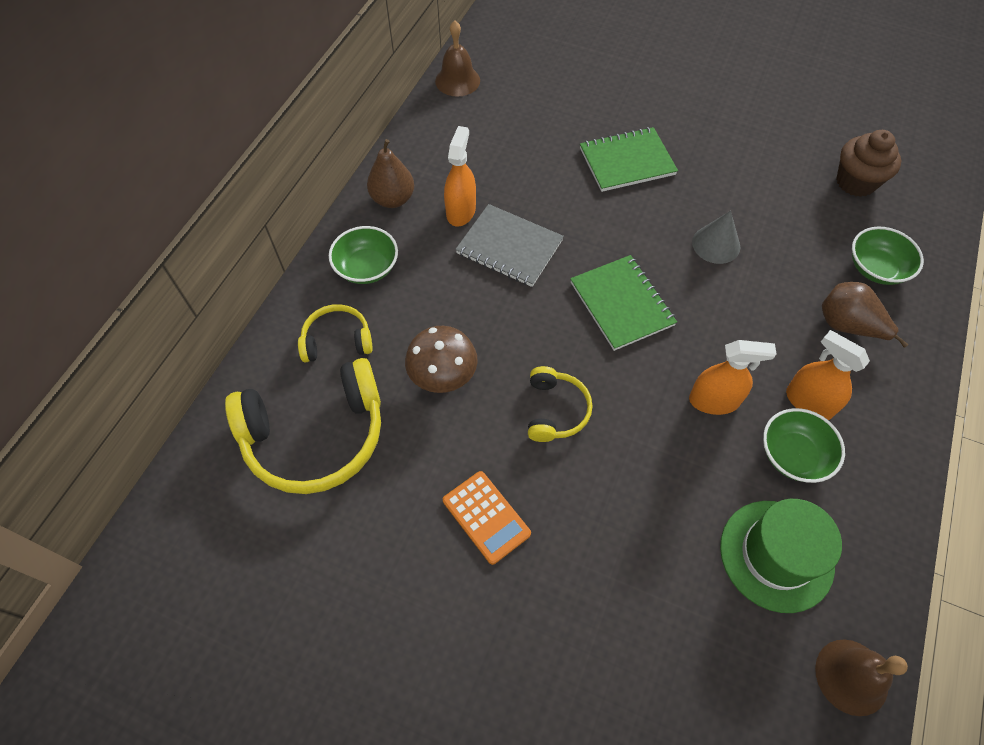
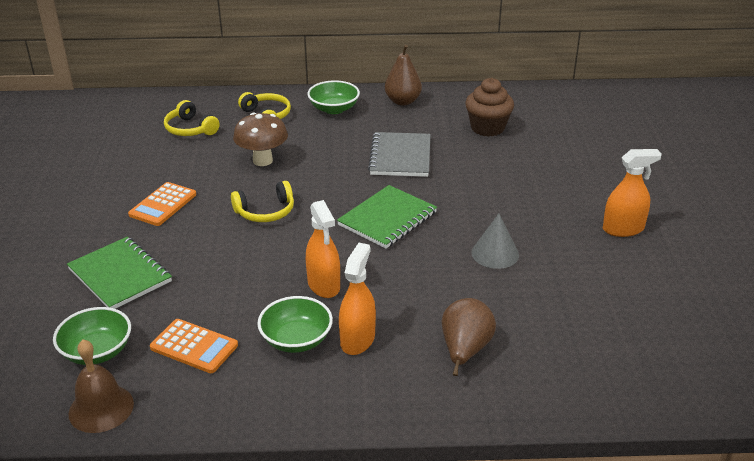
camera: 65 degrees right, 25 degrees down
(315, 436) = (190, 129): yellow headphones -> yellow headphones, size x0.52
(457, 80) = (547, 94): brown bell -> none
(461, 211) = (416, 129): orange spray bottle -> orange spray bottle (623, 229)
(627, 161) = (545, 188): green notebook -> green notebook (120, 275)
(776, 555) = (194, 347): green hat -> orange calculator
(855, 182) = (665, 327): brown cupcake -> brown cupcake (487, 128)
(876, 268) = (556, 359): green bowl -> green bowl (97, 351)

